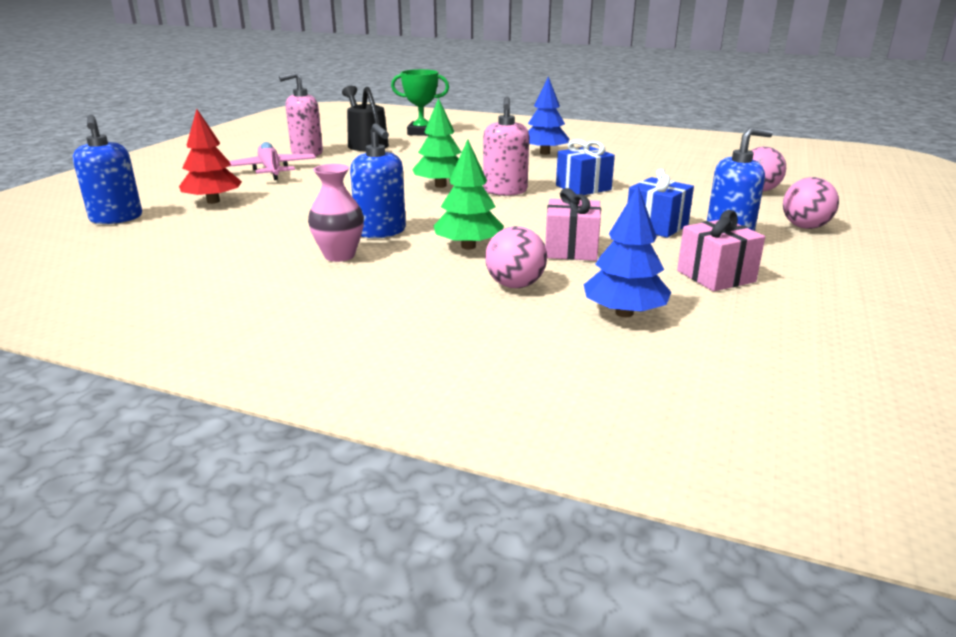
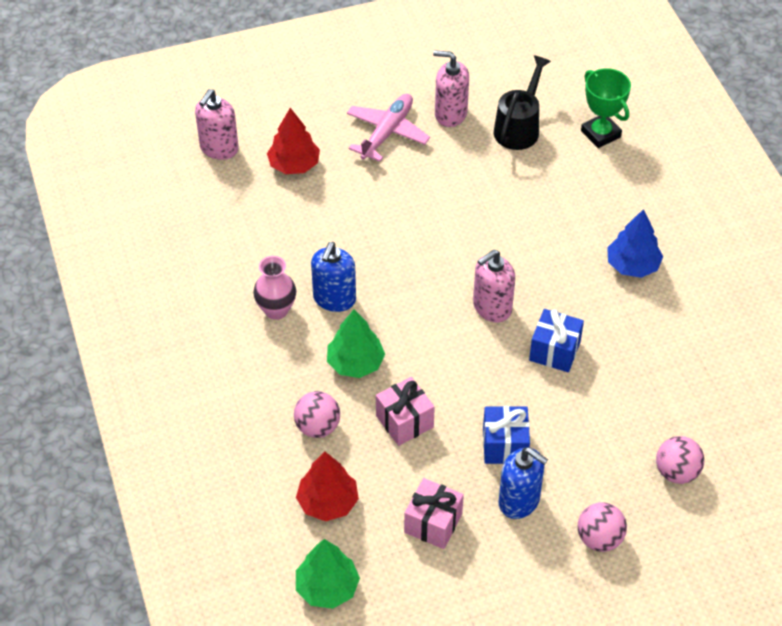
camera: 50 degrees right, 25 degrees up
(116, 218) = (219, 148): blue soap dispenser -> pink soap dispenser
(440, 185) = (462, 260): green tree -> green tree (327, 587)
(624, 313) = (328, 502): blue tree -> red tree

